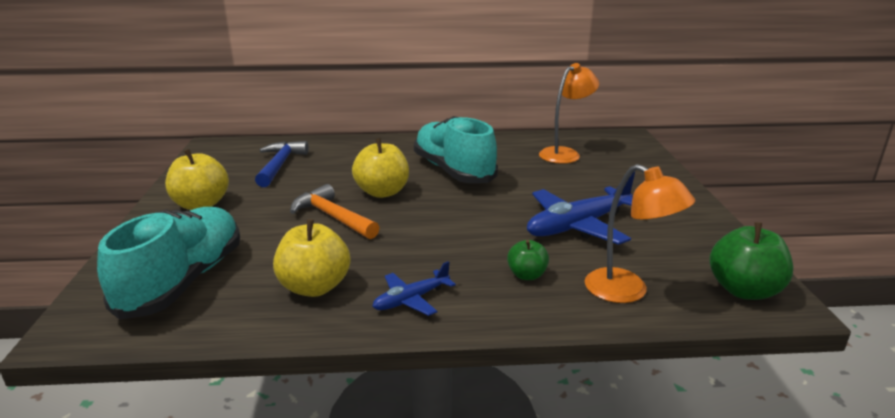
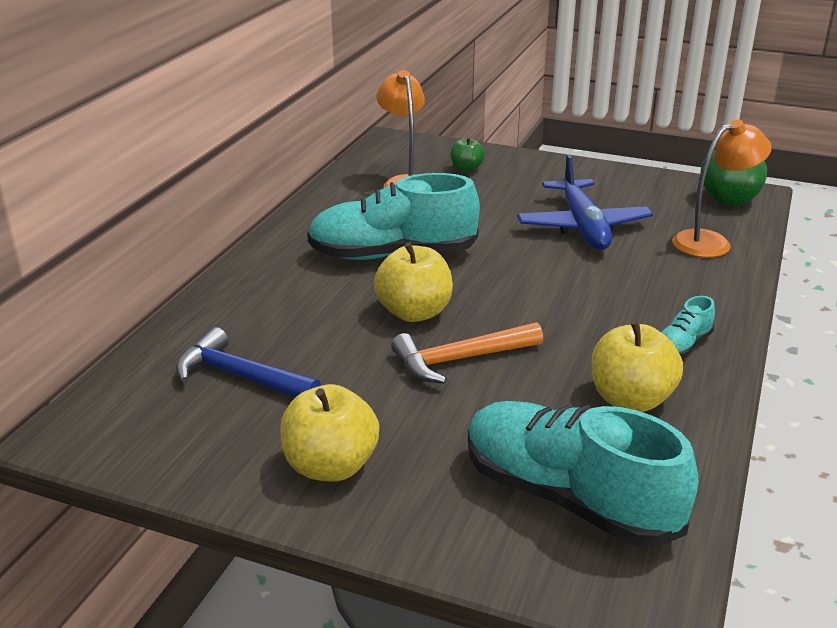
camera: 65 degrees left, 5 degrees up
(411, 300) = (682, 346): blue plane -> turquoise shoe
(527, 275) = (664, 277): green apple -> green apple (466, 169)

